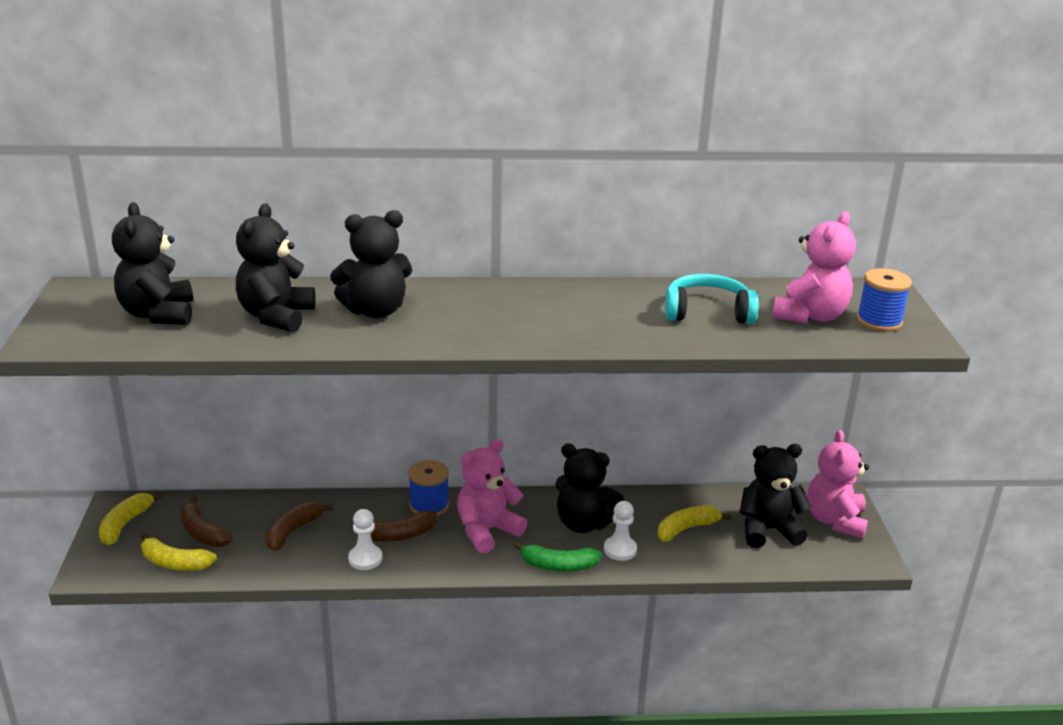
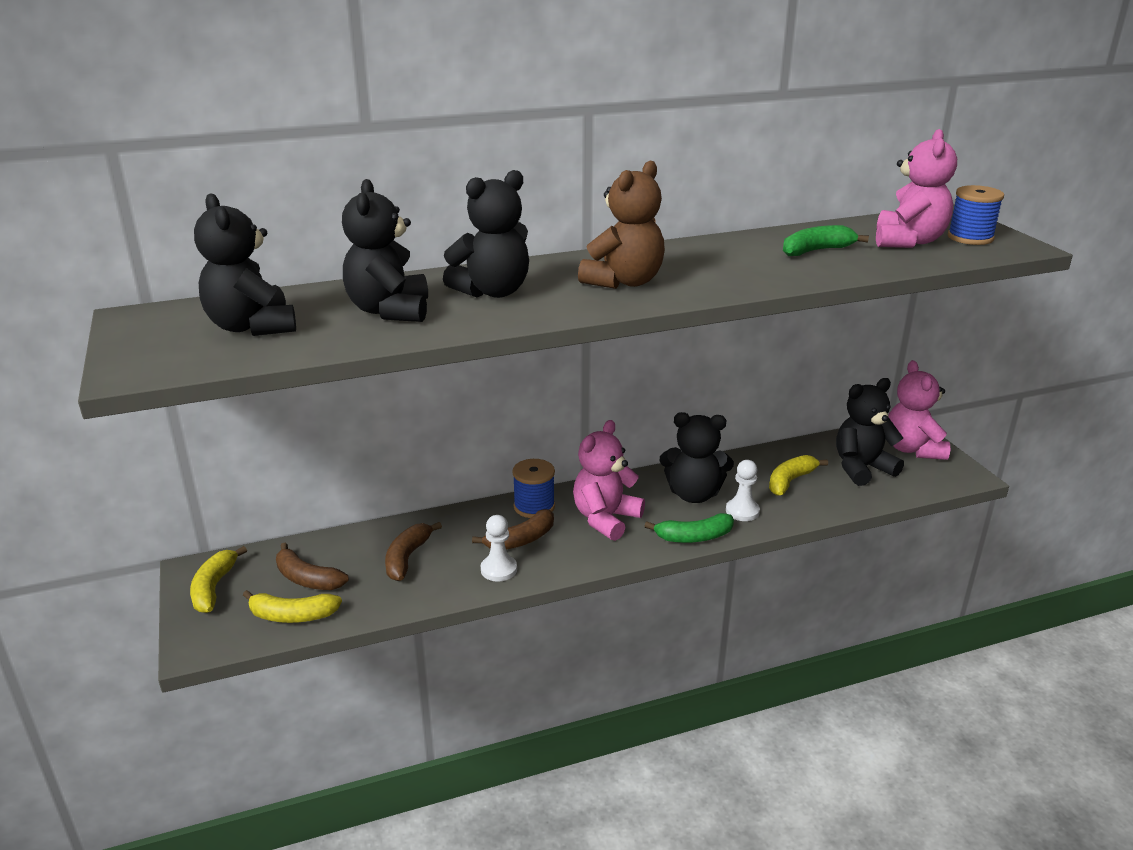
camera: 15 degrees left, 0 degrees up
(497, 319) = (624, 282): none -> brown teddy bear
(707, 312) = (816, 250): turquoise headphones -> green banana

